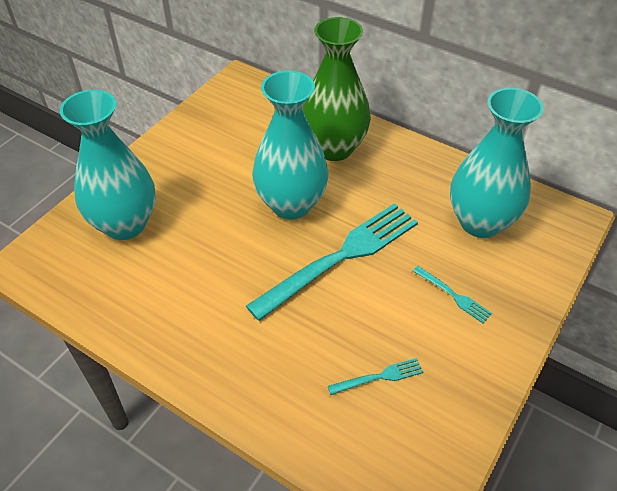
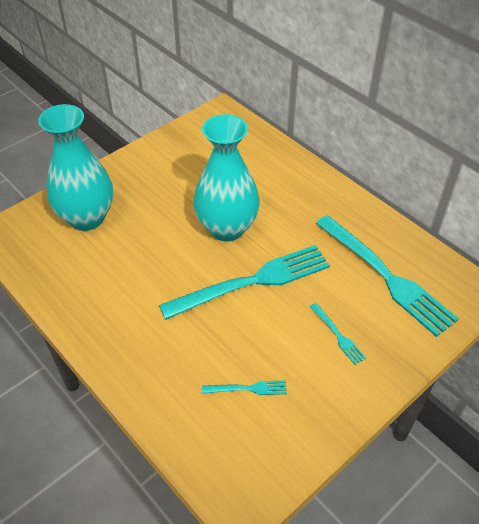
camera: 15 degrees right, 0 degrees up
(334, 148) = (281, 186): green vase -> none
(480, 222) = (387, 277): turquoise vase -> turquoise fork

